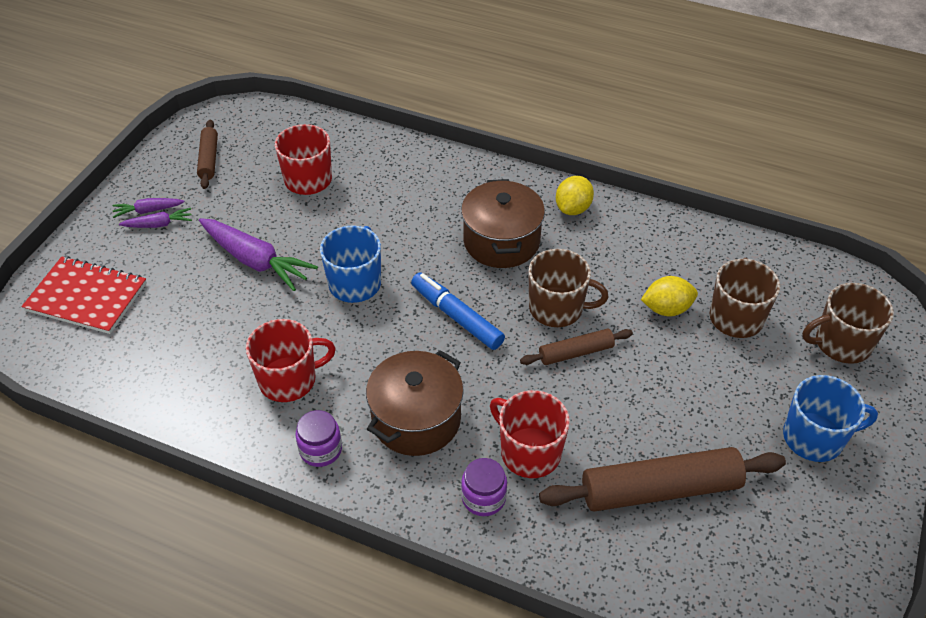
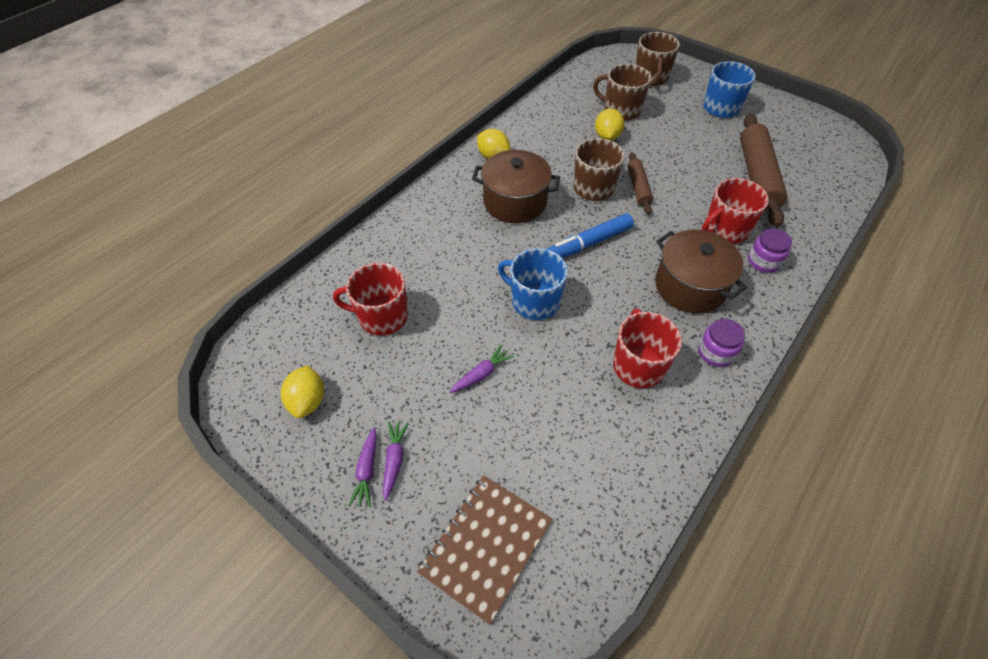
camera: 75 degrees left, 5 degrees up
(86, 297) = (486, 547): red notebook -> brown notebook
(209, 159) = (308, 401): brown rolling pin -> yellow lemon
(255, 260) = (481, 374): purple carrot -> purple carrot, size x0.51

